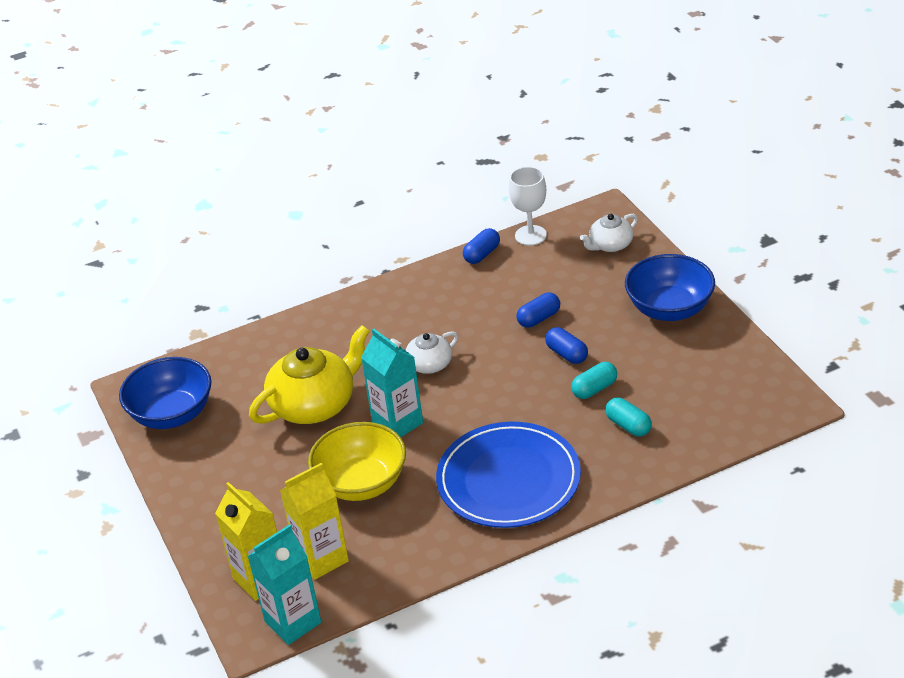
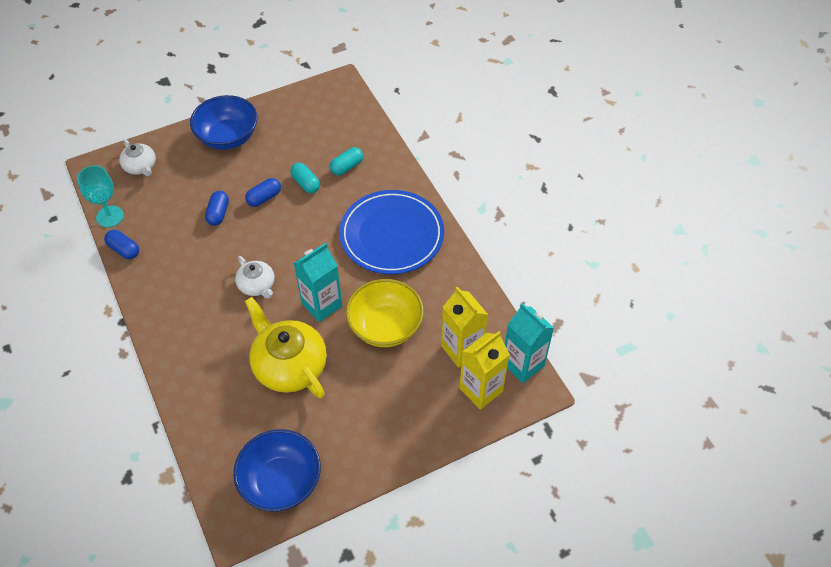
camera: 95 degrees left, 15 degrees up
(530, 235) = (110, 216): white goblet -> turquoise goblet
(539, 318) = (218, 213): blue capsule -> blue capsule turned 45 degrees clockwise

